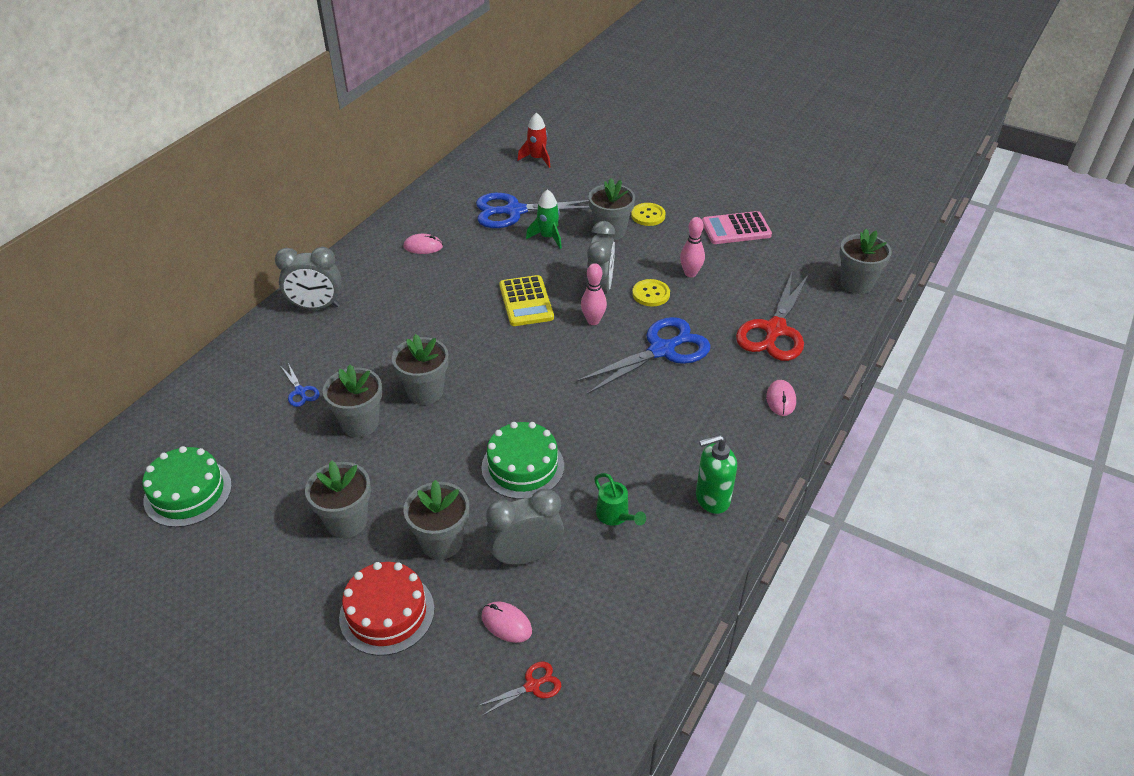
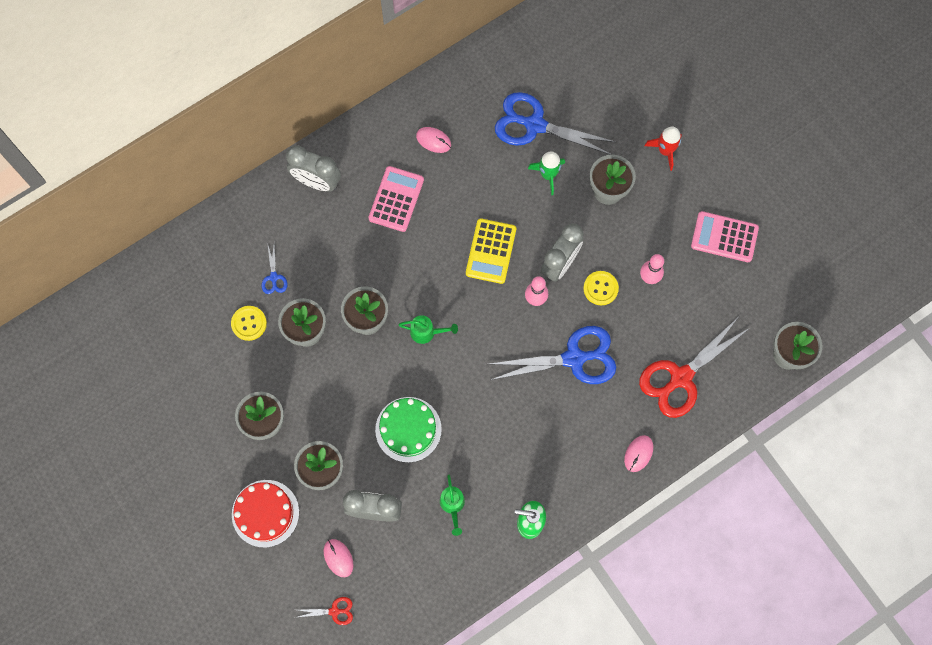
camera: 25 degrees right, 30 degrees up
(188, 493) = (166, 346): green cake -> none
(407, 295) = (396, 199): none -> pink calculator
(496, 380) = (426, 332): none -> green watering can
(537, 158) = (592, 53): red rocket -> red rocket (665, 151)
(648, 215) = (654, 183): yellow button -> yellow button (249, 323)

